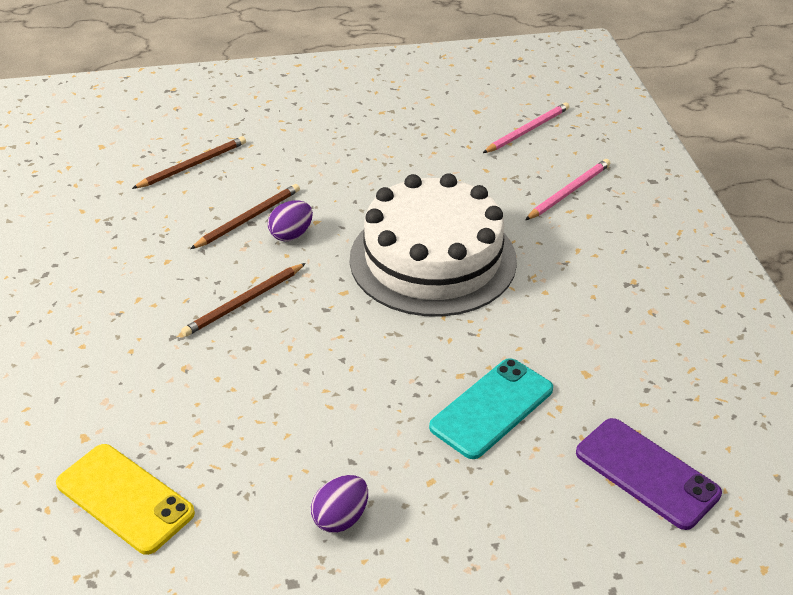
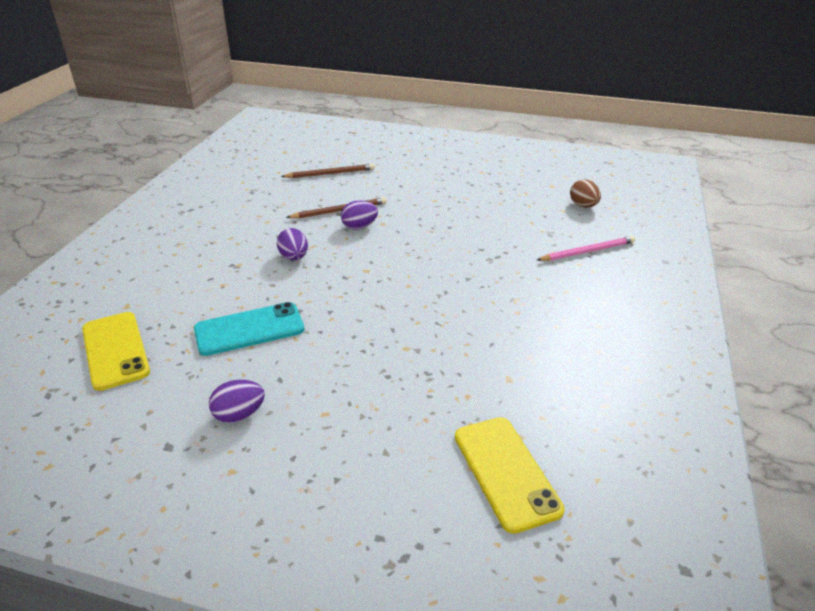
camera: 25 degrees right, 5 degrees down
(244, 302) = (294, 257): brown pencil -> purple egg
(432, 259) = (446, 267): white cake -> none
(492, 408) = (412, 379): turquoise phone -> turquoise phone (249, 329)
(527, 130) = (583, 206): pink pencil -> brown egg
(646, 473) = (506, 472): purple phone -> yellow phone

